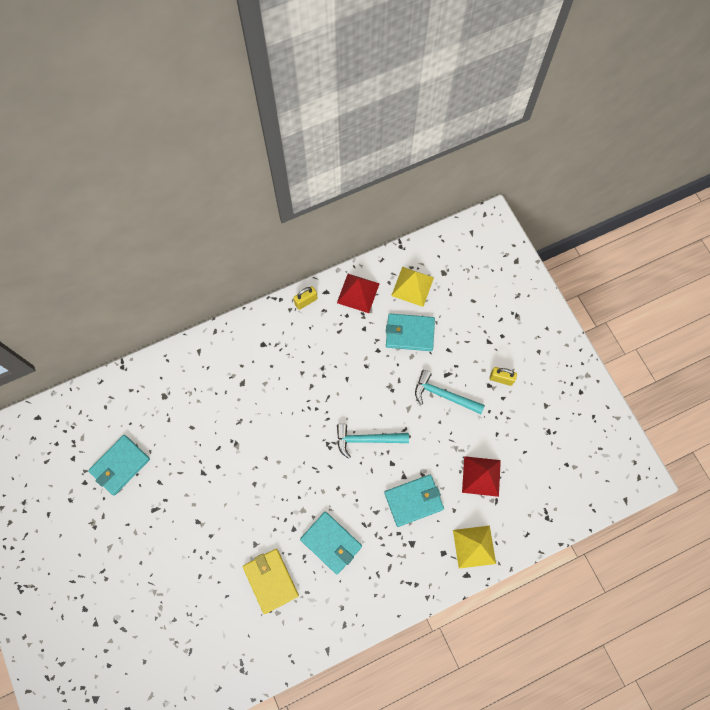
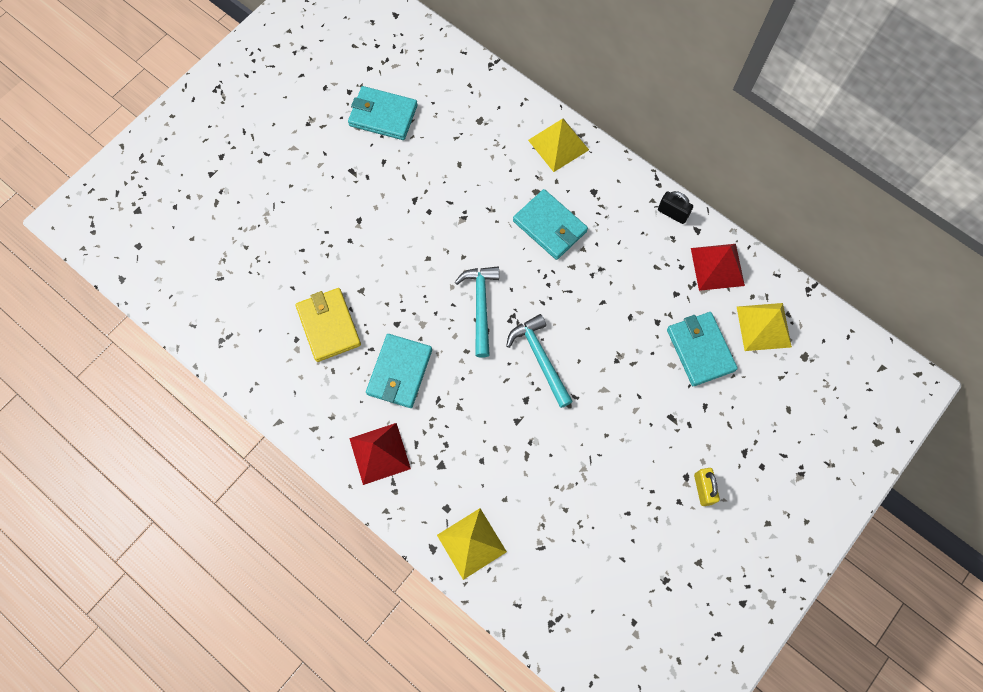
camera: 65 degrees right, 0 degrees up
(214, 350) = (558, 145): none -> yellow pyramid
(271, 580) = (329, 326): yellow wallet -> yellow wallet turned 60 degrees counterclockwise
(306, 301) = (672, 213): yellow padlock -> black padlock
(414, 501) = (493, 445): turquoise wallet -> turquoise wallet (550, 226)
(444, 395) = (643, 425): turquoise hammer -> turquoise hammer (480, 306)
(481, 476) = (563, 515): red pyramid -> red pyramid (380, 453)

